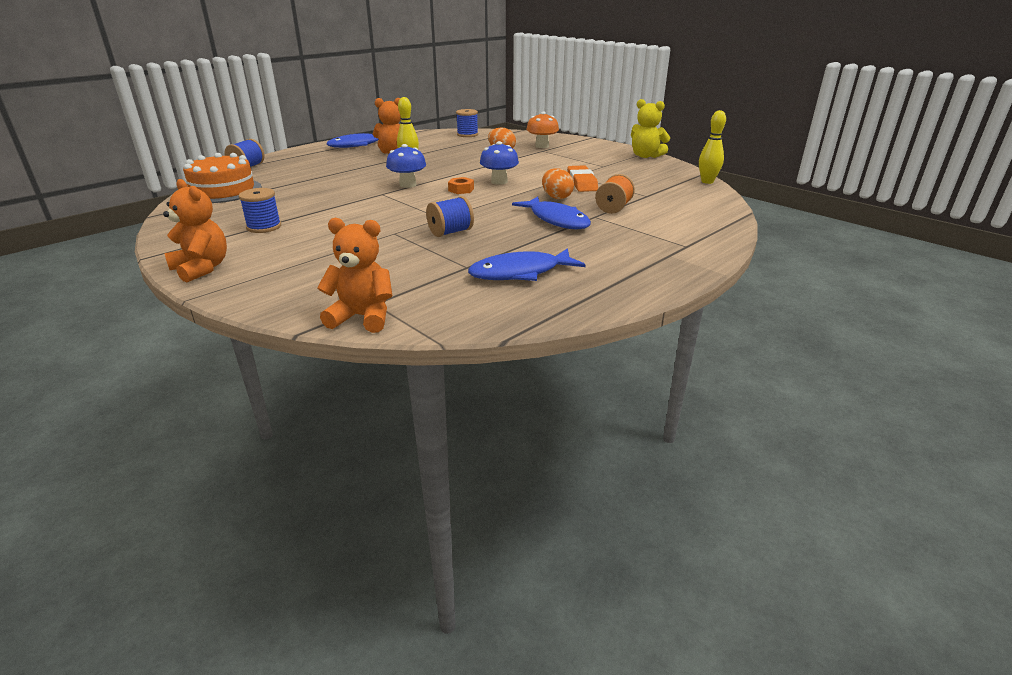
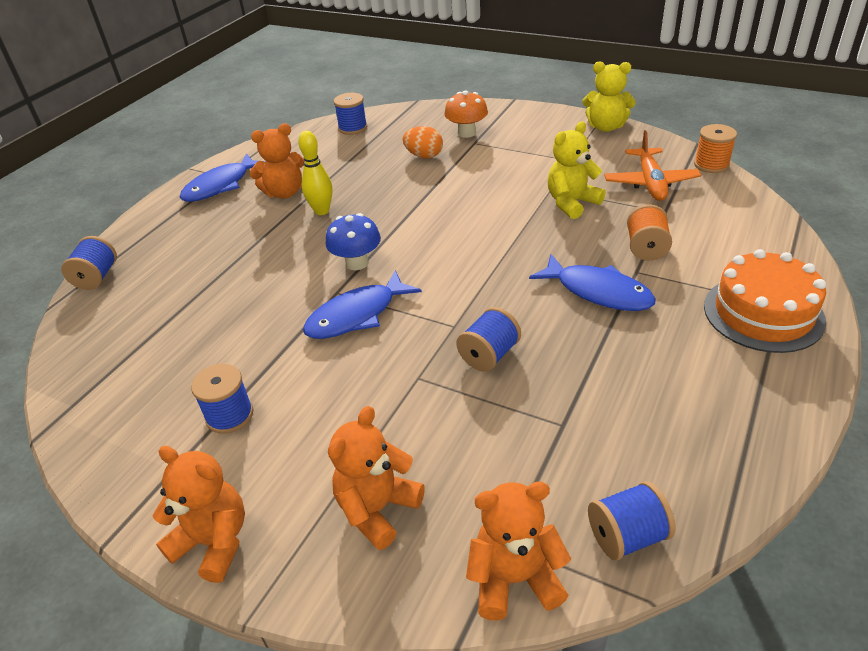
camera: 15 degrees left, 10 degrees up
(223, 191) = (103, 344): orange cake -> orange cake (763, 313)
(310, 275) = (377, 509): none -> orange teddy bear
(456, 316) = (627, 536): none -> blue spool
(461, 190) = (434, 256): orange nut -> none
(499, 182) = (470, 226): blue mushroom -> none
(520, 273) = (636, 418): blue fish -> blue fish (357, 315)
(556, 197) = (564, 242): orange egg -> none
(582, 183) = (572, 203): orange eraser -> yellow teddy bear
(650, 182) = (650, 183): none -> orange plane
(707, 181) = (711, 165): yellow bowling pin -> orange spool

